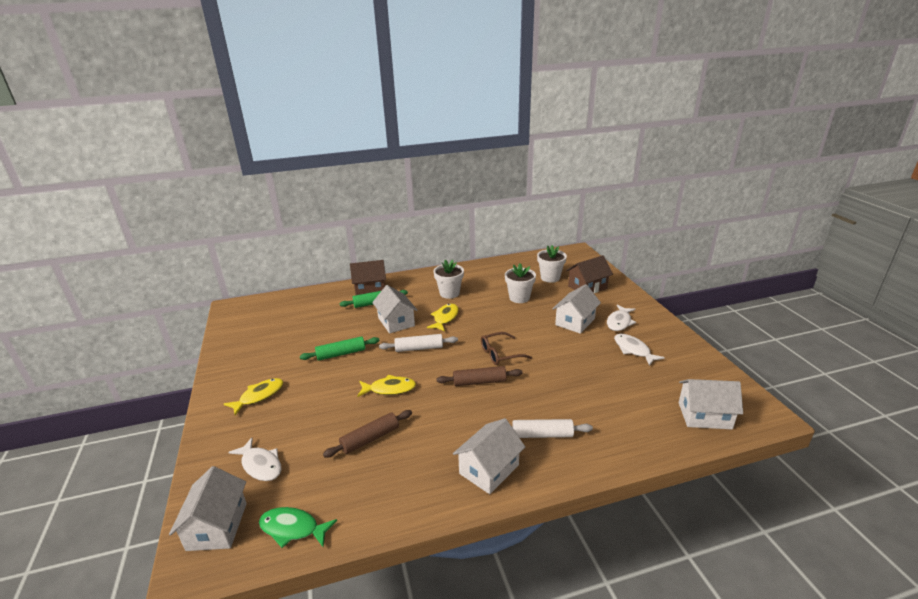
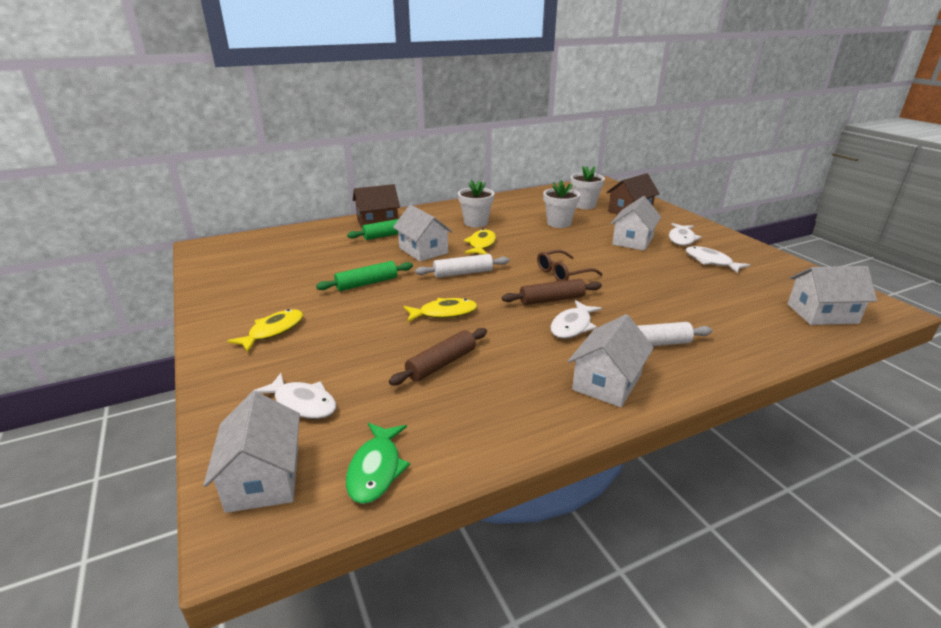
camera: 10 degrees left, 0 degrees up
(292, 528) = (376, 469): green fish -> green fish turned 90 degrees counterclockwise
(485, 410) = (572, 326): none -> white fish

